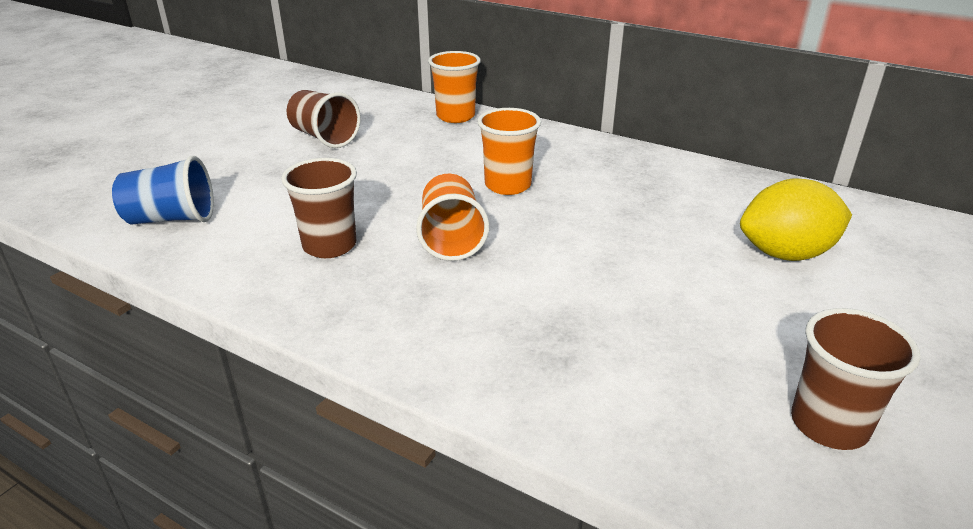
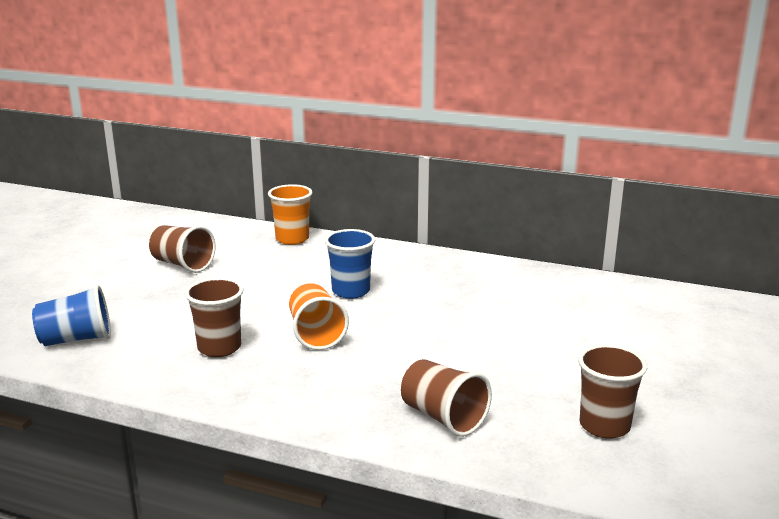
camera: 10 degrees left, 10 degrees down
(508, 185) = (351, 291): orange cup -> blue cup
(592, 381) = (443, 417): none -> brown cup
(785, 254) = (570, 323): yellow lemon -> none

